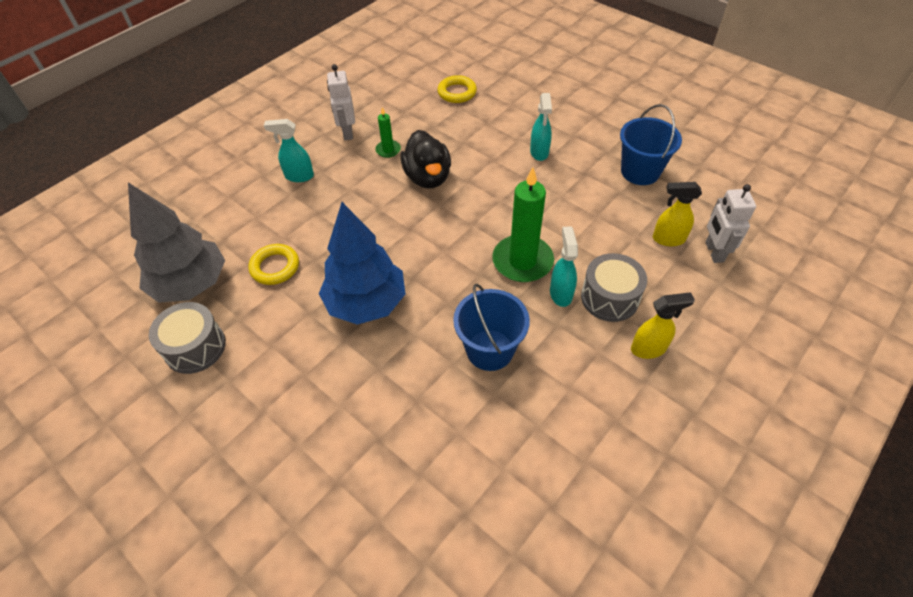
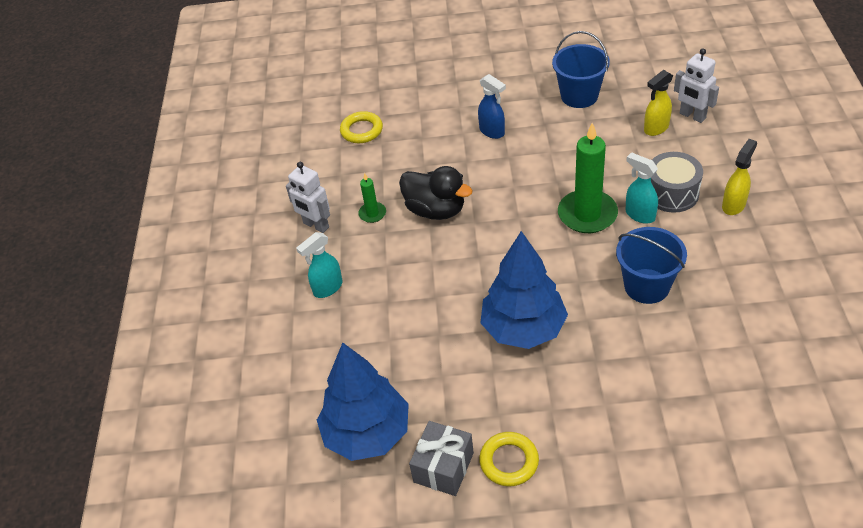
camera: 40 degrees left, 5 degrees down
(191, 284) = (367, 433): grey tree -> blue tree
(195, 347) = (443, 467): grey drum -> grey gift
(275, 267) = (416, 364): yellow ring -> yellow ring (509, 461)
(539, 152) = (492, 132): turquoise spray bottle -> blue spray bottle

